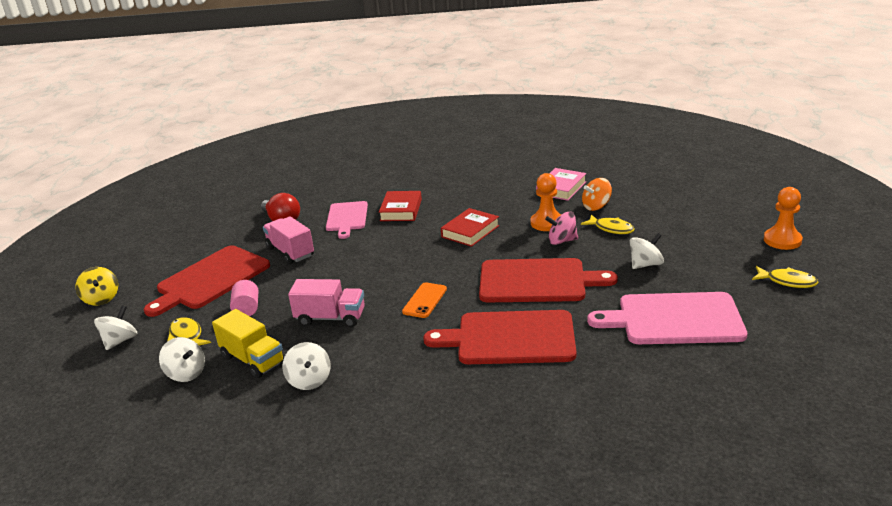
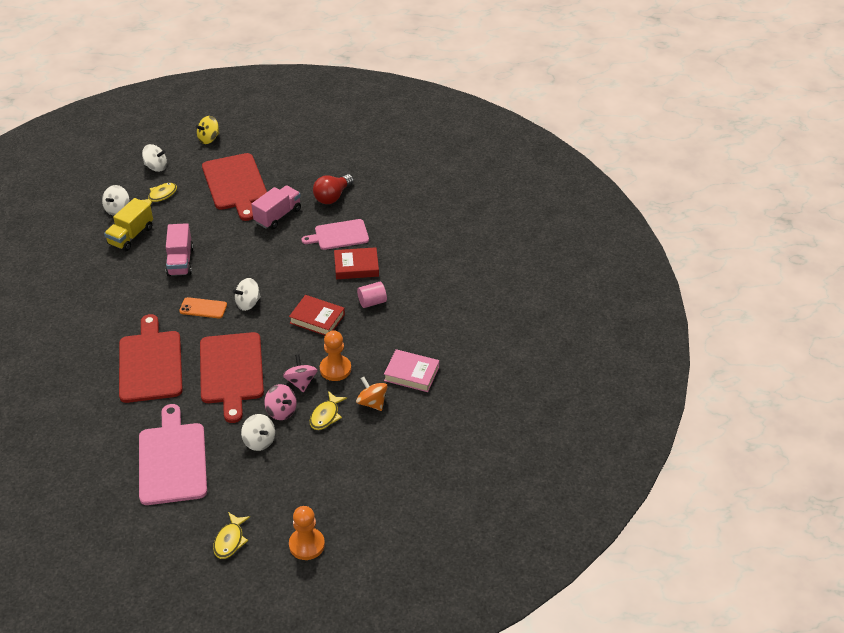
camera: 75 degrees right, 15 degrees up
(210, 279) = (235, 184): red cutting board -> red cutting board turned 135 degrees counterclockwise
(247, 309) = (193, 215): pink cylinder -> pink cylinder (372, 302)
(309, 380) = (106, 269): white spinning top -> white spinning top (248, 303)
(602, 252) = (281, 411): none -> pink spinning top

